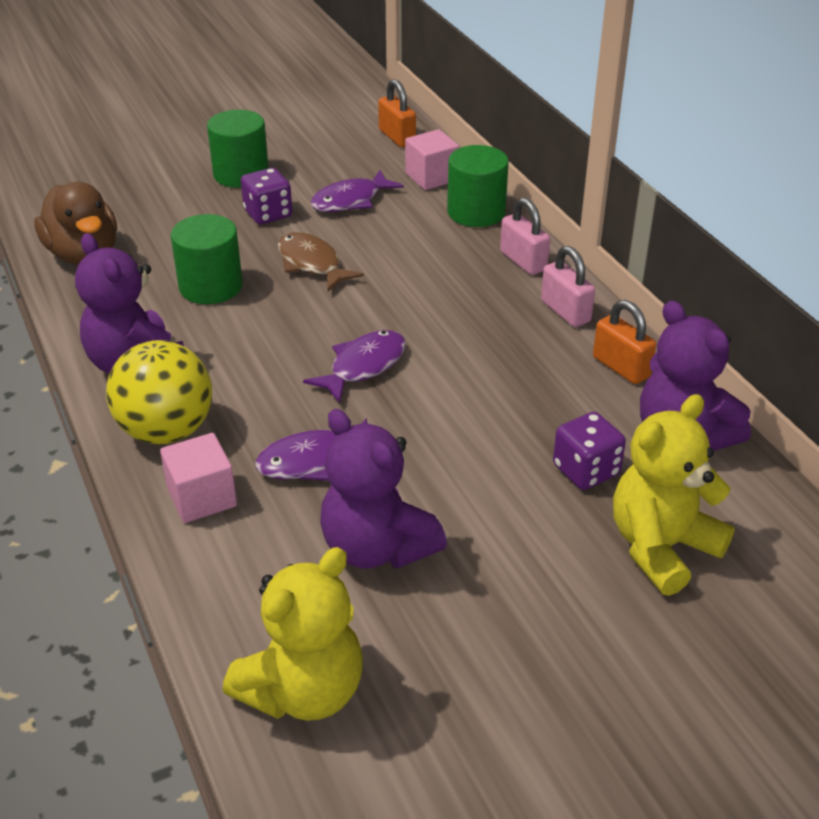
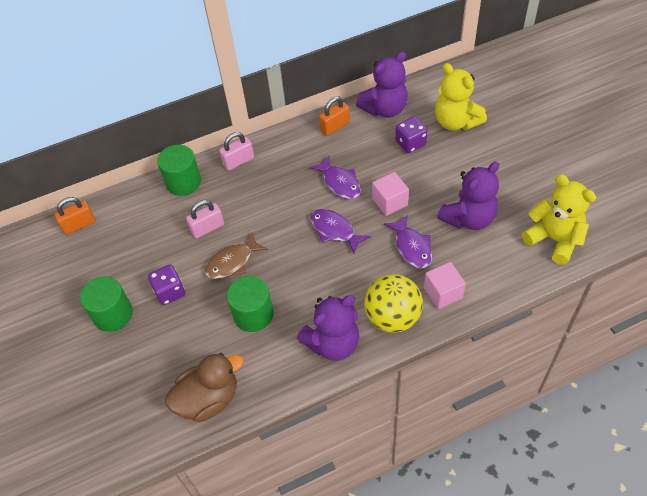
camera: 85 degrees left, 15 degrees up
(351, 200) = (159, 246): purple fish -> purple fish (339, 183)
(431, 177) = (137, 204): pink cube -> pink cube (390, 202)
(565, 311) = (287, 145): pink padlock -> pink padlock (207, 228)

